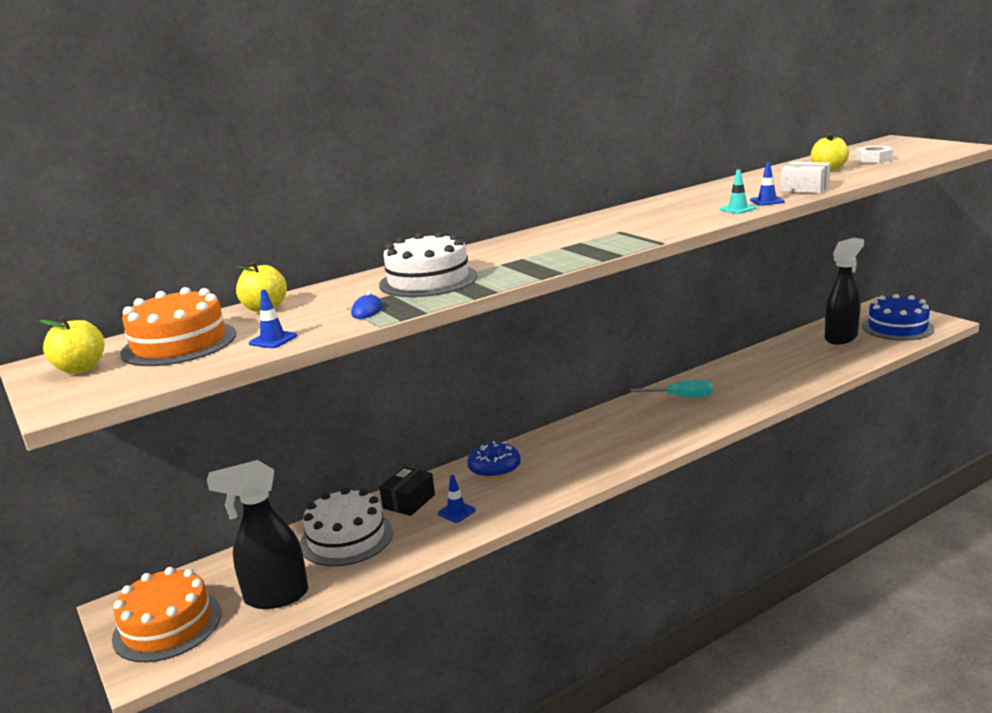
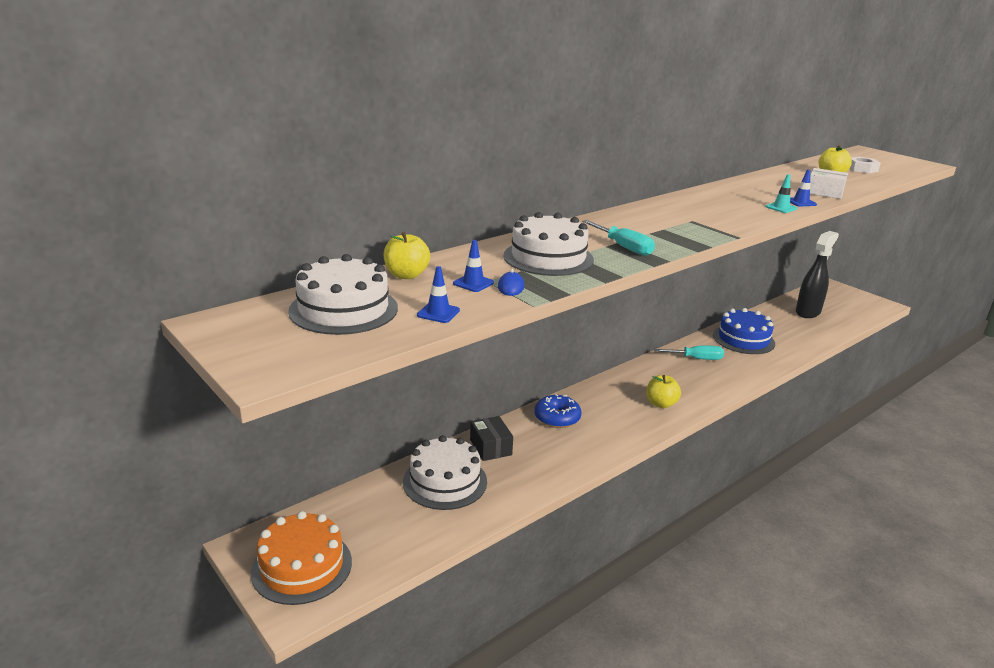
camera: 10 degrees left, 5 degrees up
(81, 369) = (257, 332): yellow apple -> yellow apple (661, 404)
(179, 343) = (343, 309): orange cake -> white cake
(275, 597) = (397, 539): black spray bottle -> none
(409, 501) = (490, 447): black box -> black box turned 45 degrees counterclockwise
(456, 512) = (537, 460): blue traffic cone -> blue traffic cone (473, 283)
(520, 264) = (623, 247): none -> turquoise screwdriver
(897, 327) = (849, 306): blue cake -> blue cake (743, 339)

